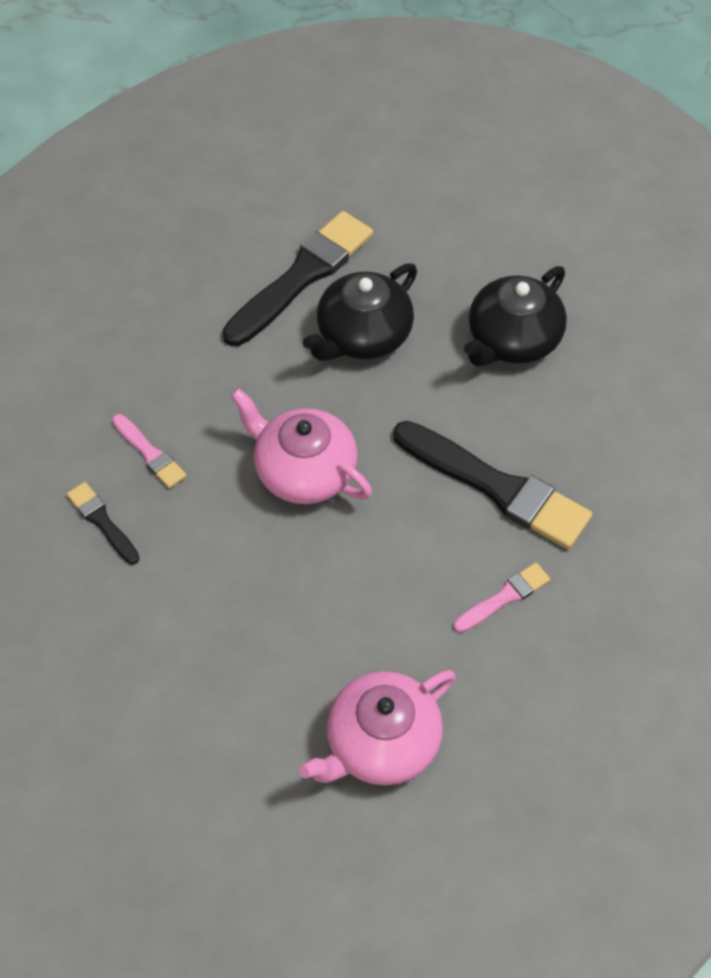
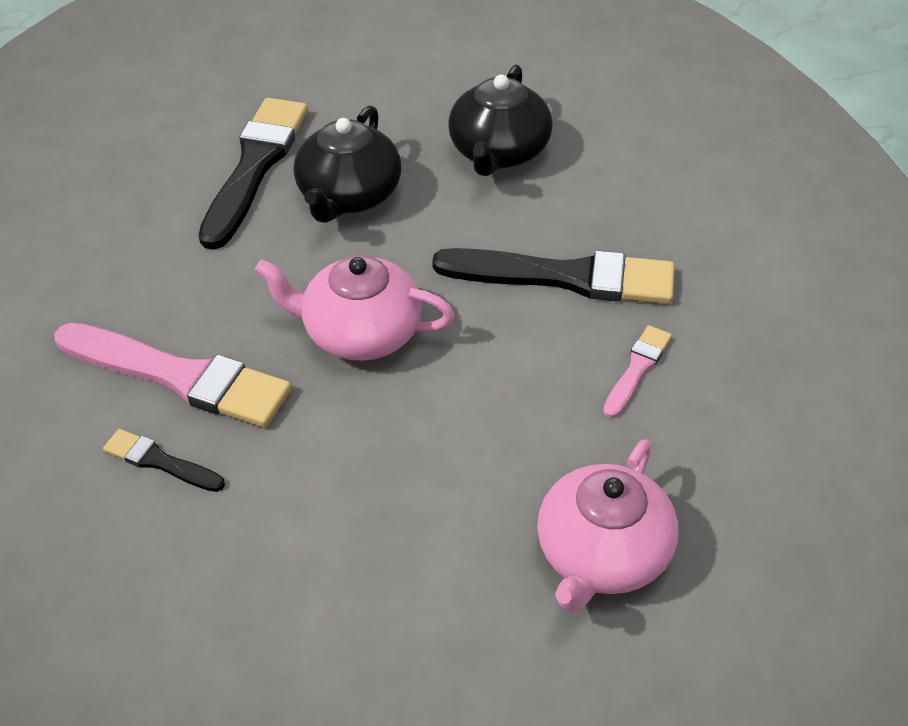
camera: 25 degrees left, 10 degrees down
(150, 453) = (179, 376): pink brush -> pink brush, size x2.04

